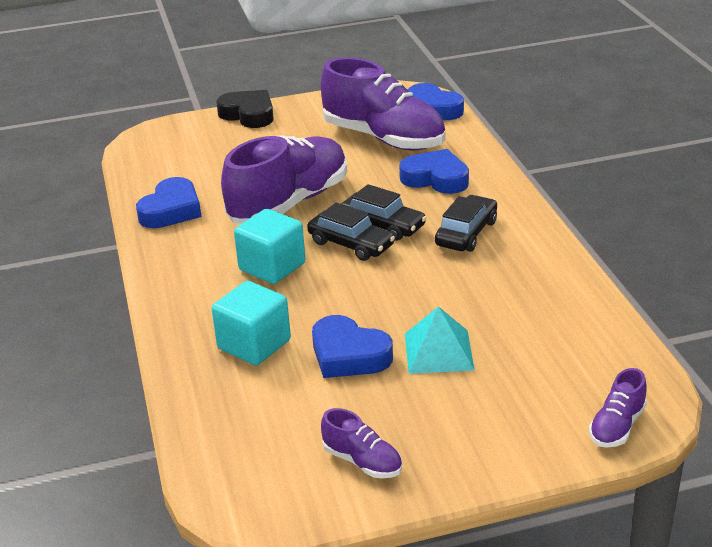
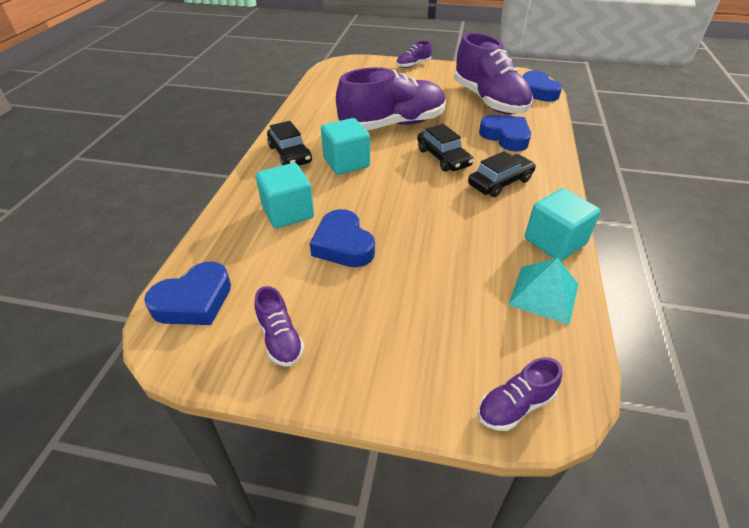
camera: 25 degrees right, 10 degrees up
(171, 210) = (318, 108): blue heart -> blue heart (194, 301)
(248, 114) = (413, 65): black heart -> purple shoe
(351, 244) = (410, 164): black car -> black car (290, 154)
(438, 351) = (410, 268): turquoise pyramid -> turquoise pyramid (543, 294)
(562, 276) = (554, 242): none -> turquoise cube

